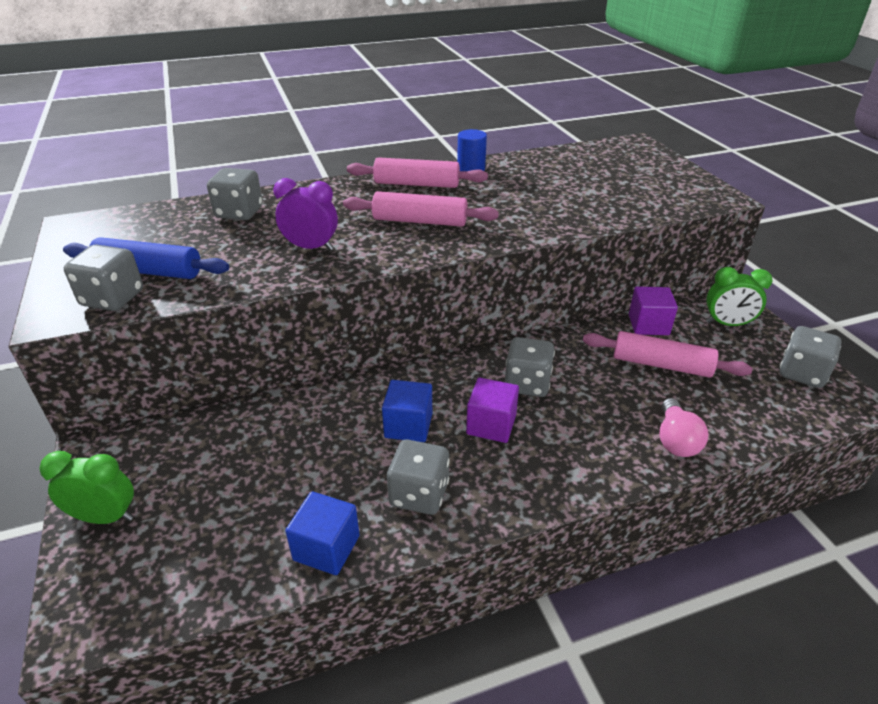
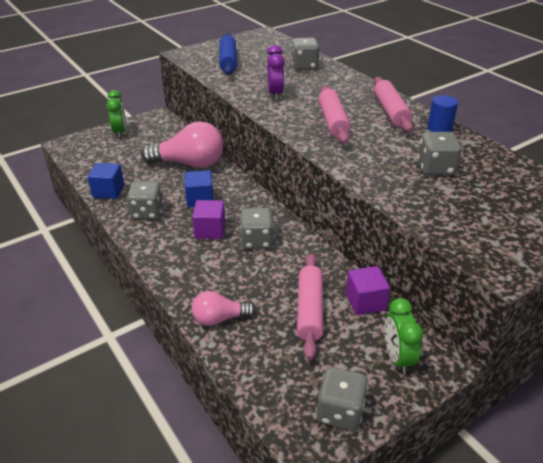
camera: 75 degrees right, 0 degrees up
(113, 298) = (200, 60): grey dice -> grey dice (435, 168)
(297, 425) = (190, 163): none -> pink light bulb

